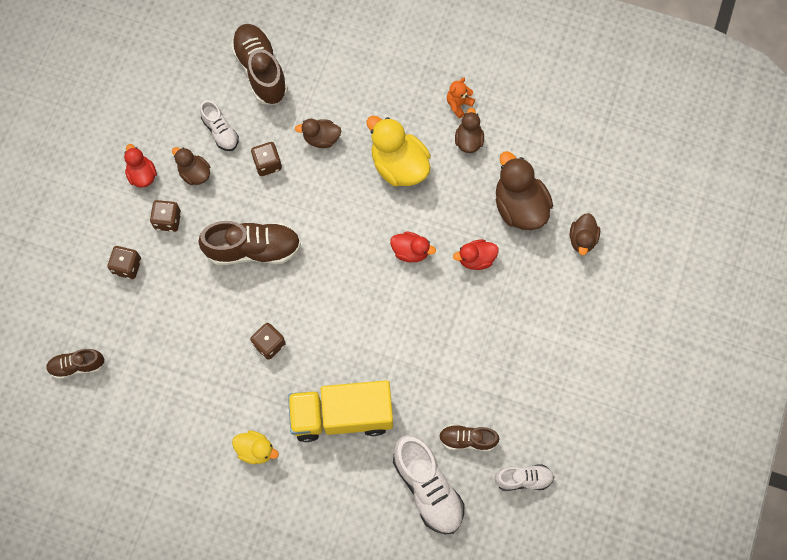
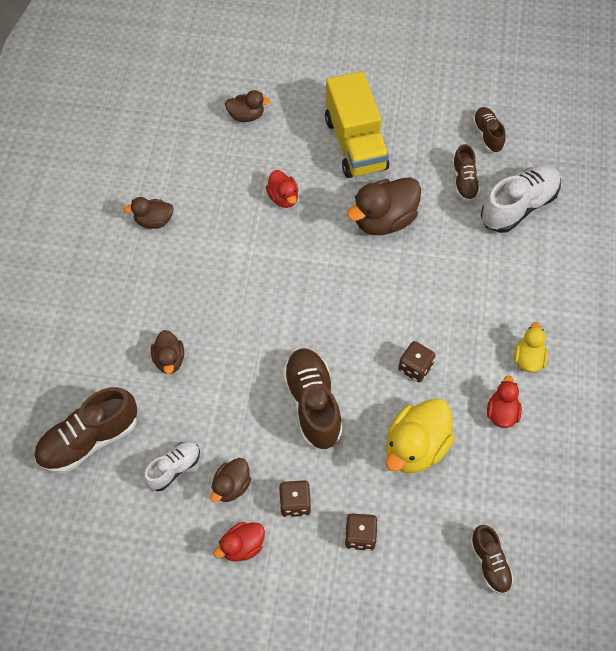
camera: 100 degrees left, 10 degrees down
(267, 164) = (208, 409): brown dice -> none
(342, 415) = (471, 288): yellow truck -> yellow truck (355, 144)
(399, 165) = (191, 279): yellow duck -> yellow duck (415, 447)
(410, 251) = (286, 255): red duck -> red duck (502, 413)
(458, 104) = (112, 235): orange teddy bear -> none
(519, 206) = (221, 169): brown duck -> brown duck (384, 220)
(523, 479) = (487, 135): white shoe -> brown shoe

